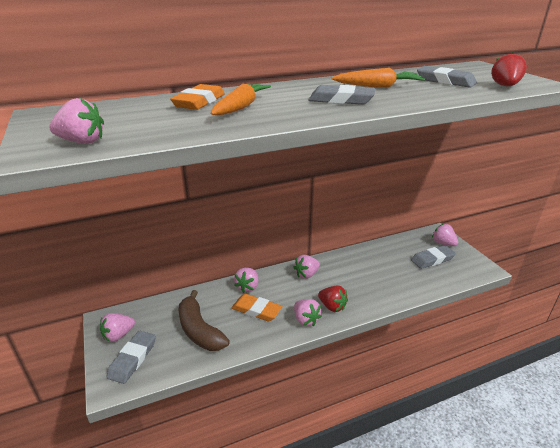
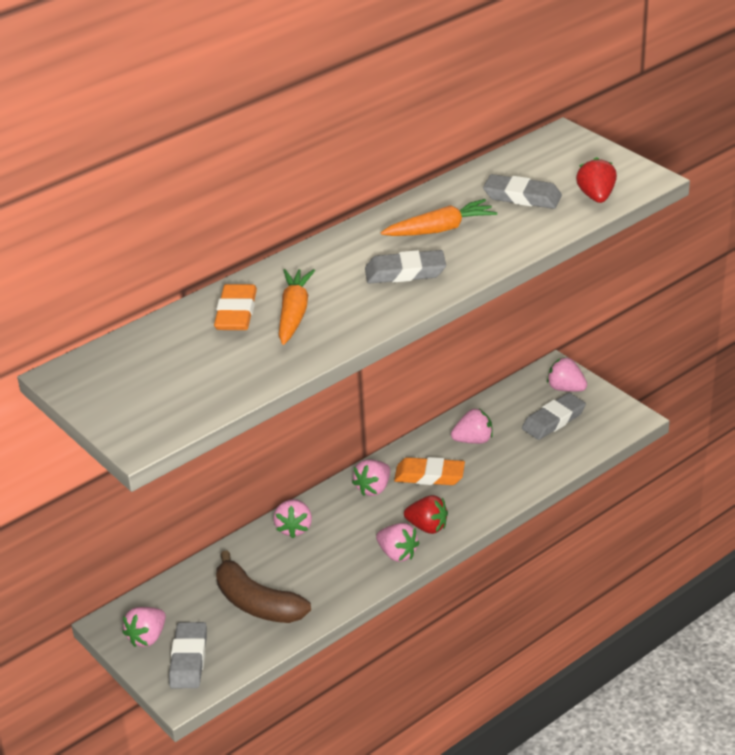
camera: 15 degrees left, 5 degrees up
(82, 142) = (169, 412): pink strawberry -> pink strawberry (473, 440)
(256, 310) = (323, 557): orange eraser -> orange eraser (429, 475)

